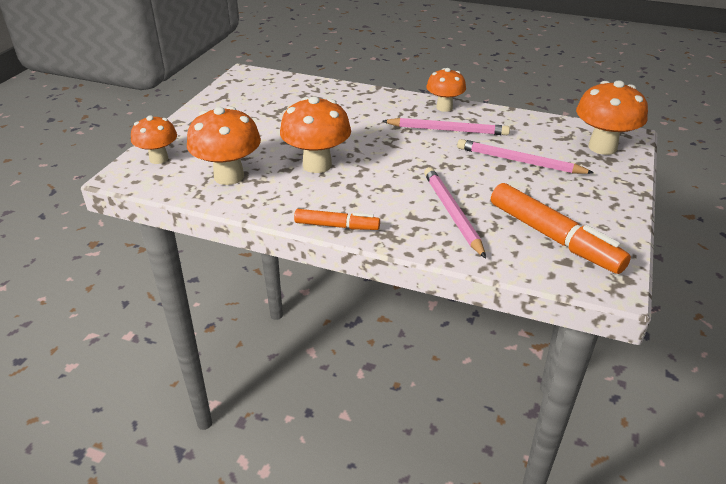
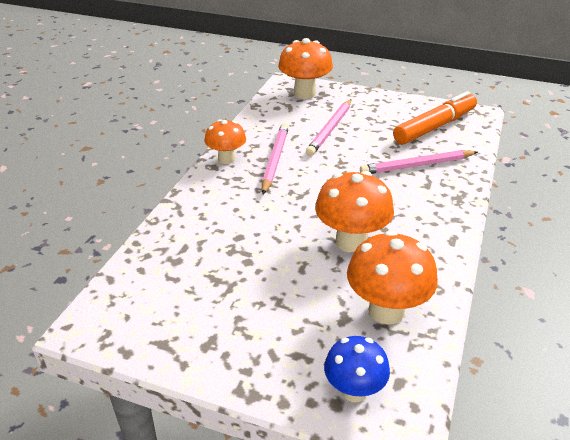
camera: 90 degrees left, 0 degrees up
(159, 159) = (354, 390): orange mushroom -> blue mushroom
(337, 226) = (456, 226): orange marker -> none

